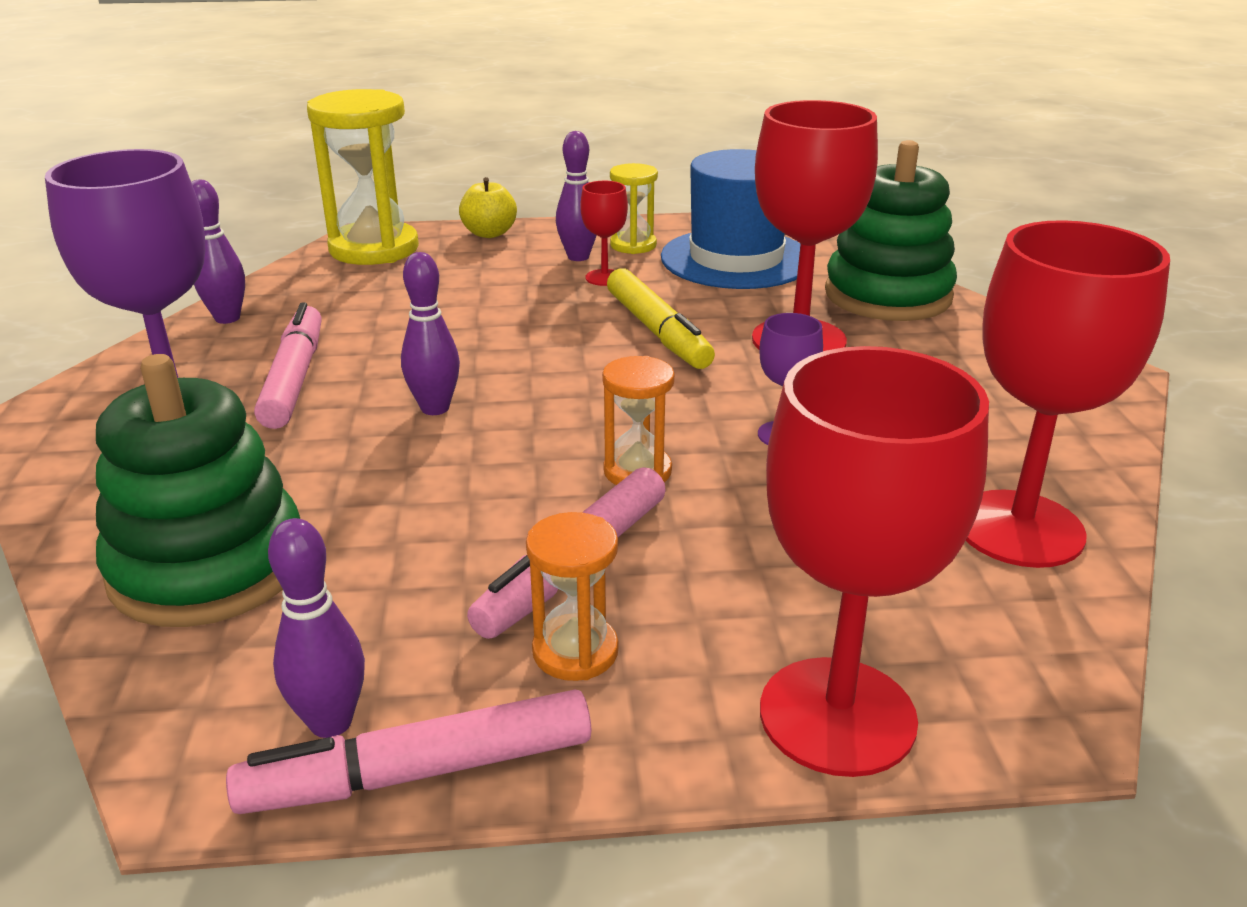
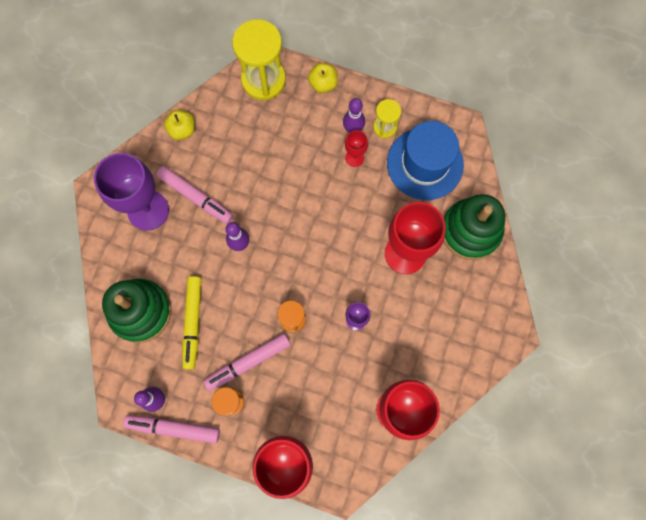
camera: 25 degrees right, 45 degrees up
(227, 318) = (182, 130): purple bowling pin -> yellow apple
(294, 378) = (196, 197): pink marker -> pink marker turned 105 degrees clockwise
(658, 331) = (352, 220): yellow marker -> yellow marker (193, 323)

